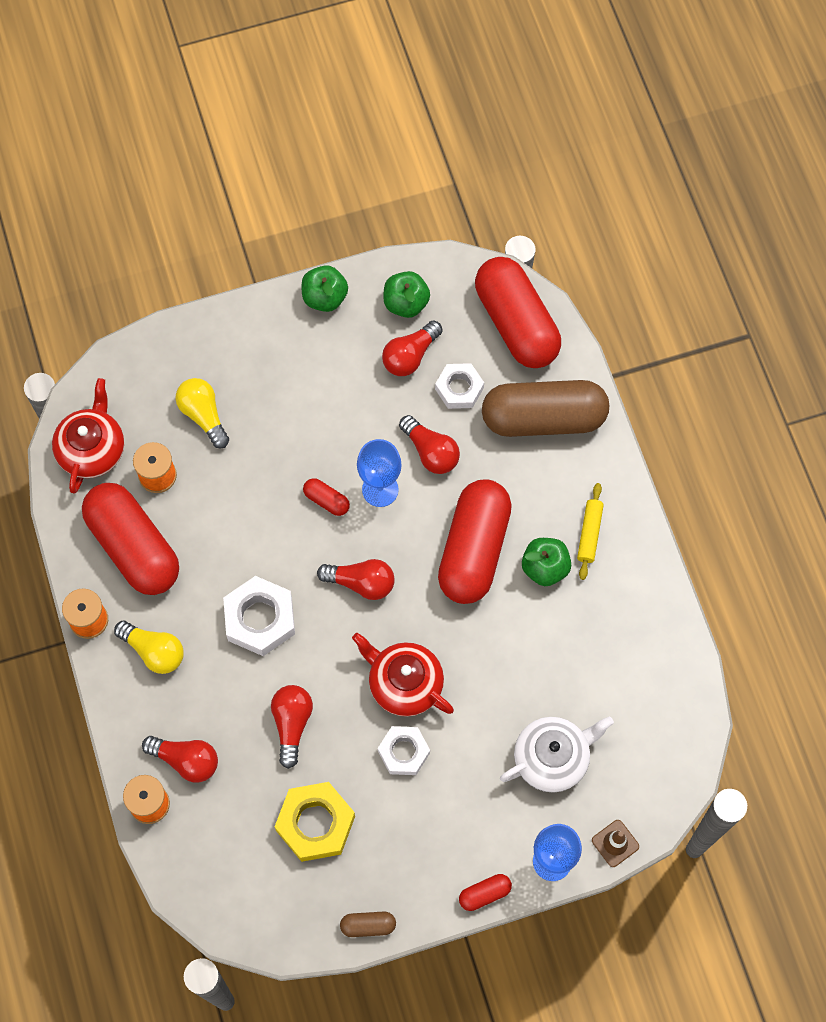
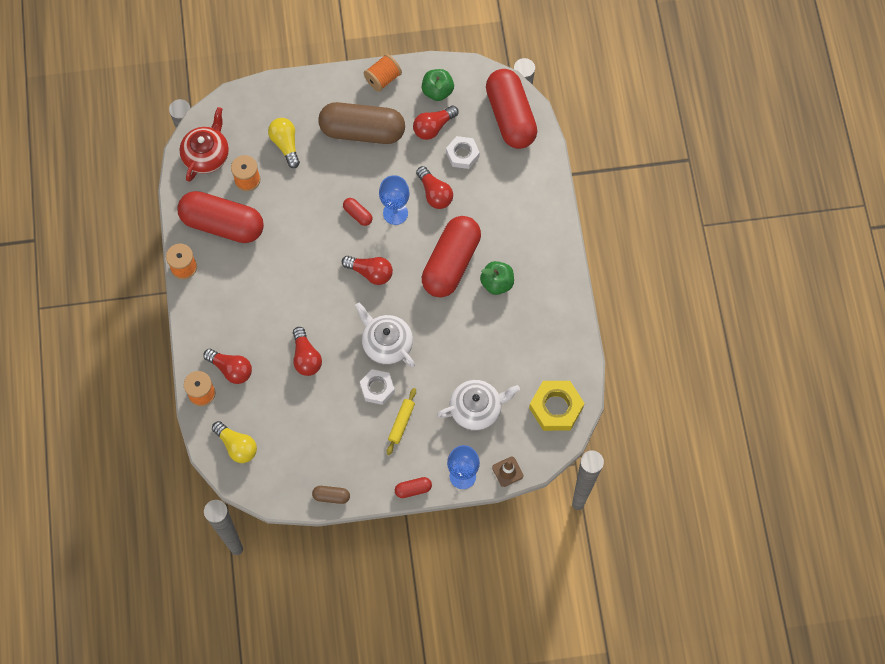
camera: 10 degrees right, 0 degrees up
(134, 547) = (223, 224): red capsule -> red capsule turned 45 degrees counterclockwise
(154, 651) = (223, 295): yellow light bulb -> yellow light bulb (237, 446)
(260, 619) = (298, 285): white nut -> none
(292, 724) = (306, 357): red light bulb -> red light bulb turned 150 degrees clockwise
(315, 823) = (309, 424): yellow nut -> yellow nut (556, 407)
(325, 297) = (383, 79): green apple -> orange spool
(404, 683) = (386, 343): red teapot -> white teapot
(543, 418) = (516, 183): brown capsule -> brown capsule (362, 131)
(589, 533) = (532, 265): yellow rolling pin -> yellow rolling pin (401, 423)

